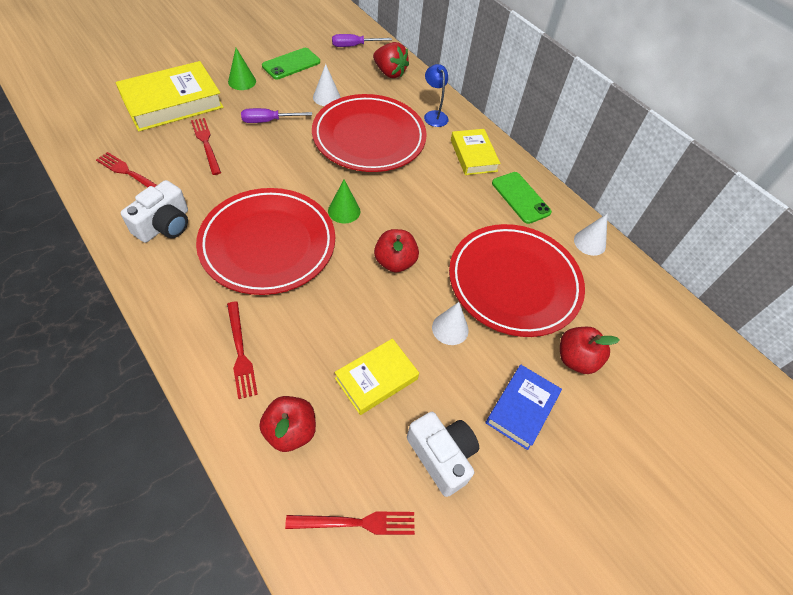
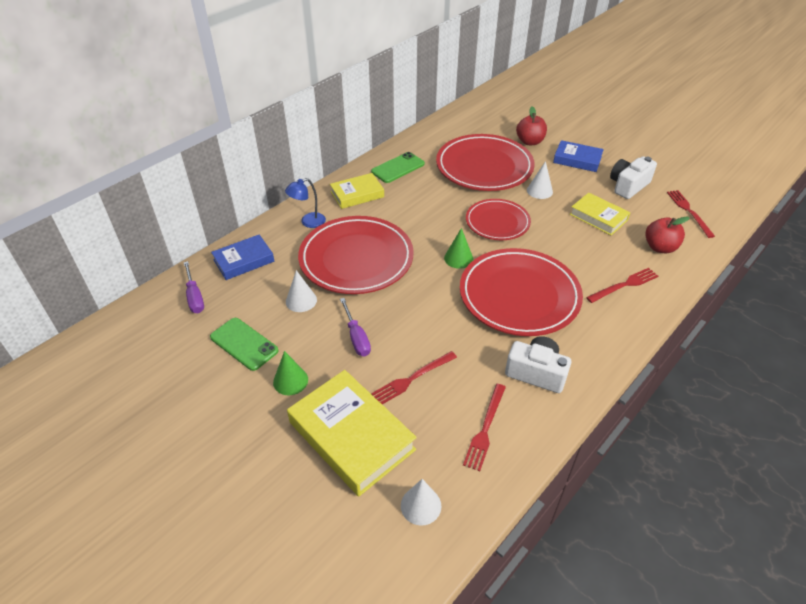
camera: 95 degrees left, 10 degrees down
(389, 73) = (244, 261): red strawberry -> blue book
(395, 262) = (497, 222): red apple -> red plate
(589, 242) = (429, 137): white cone -> white cone (421, 505)

